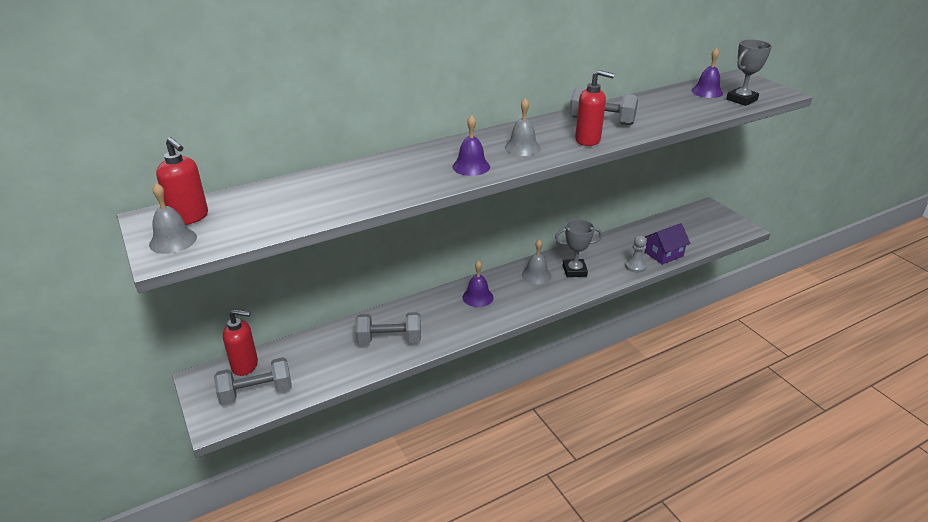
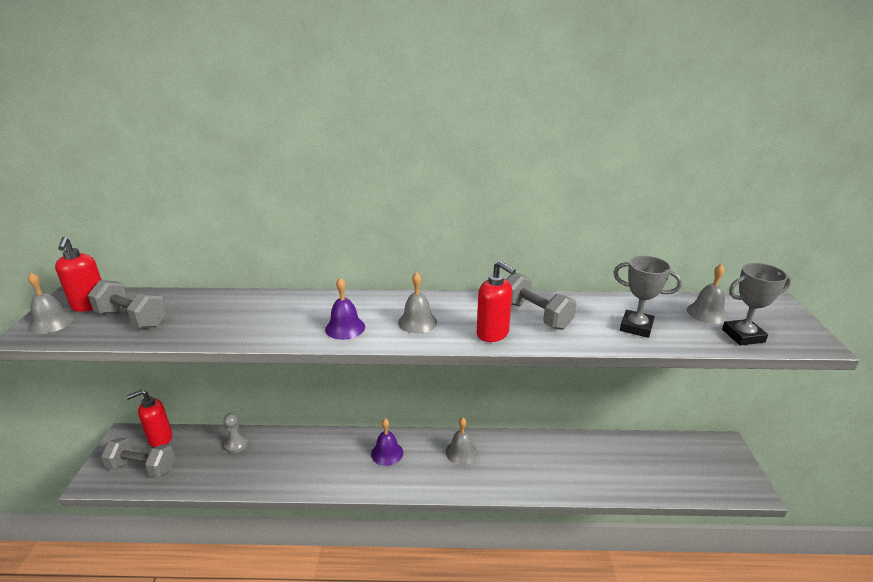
camera: 30 degrees right, 5 degrees down
(245, 365) = (160, 439): red soap dispenser -> red soap dispenser turned 120 degrees clockwise
(389, 340) = (276, 464): grey dumbbell -> grey dumbbell (132, 319)
(574, 271) = (503, 463): grey trophy -> grey trophy (636, 327)
(635, 266) = (573, 485): grey pawn -> grey pawn (236, 444)
(664, 254) = (619, 483): purple house -> none
(707, 92) = (707, 313): purple bell -> grey bell

